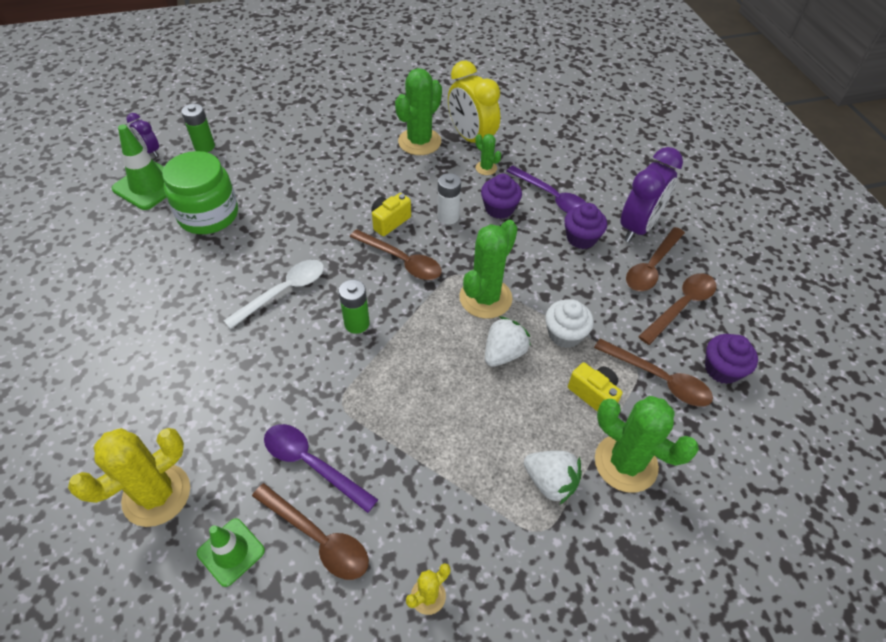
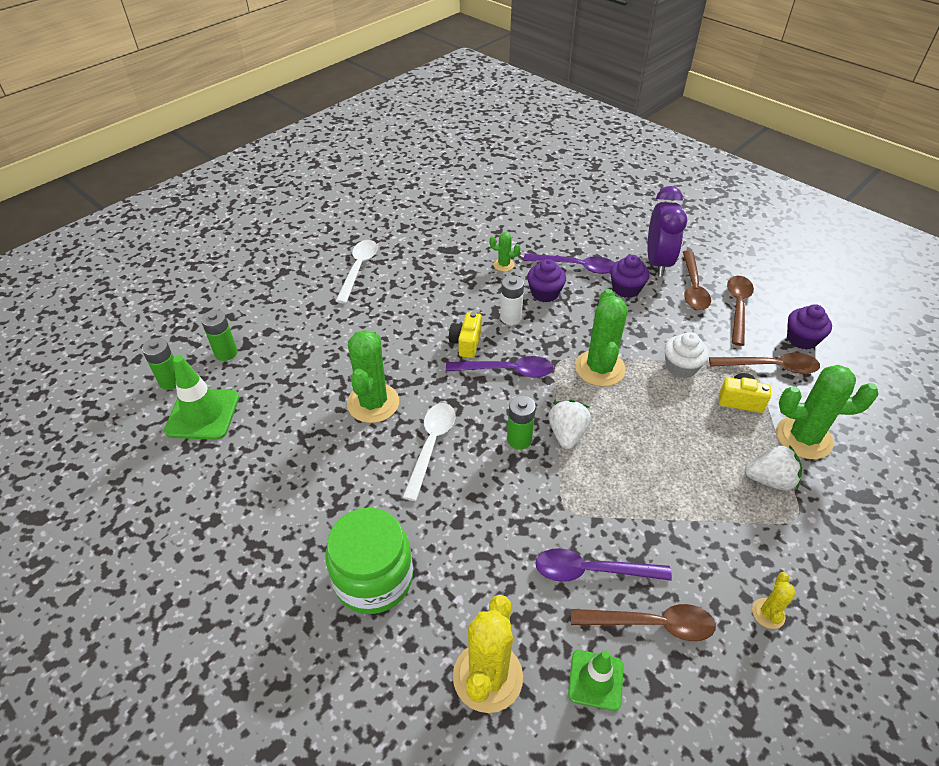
camera: 30 degrees left, 5 degrees down
(150, 151) = (171, 381): purple clock -> green battery
(208, 215) = (293, 413): green jar -> green jar (373, 578)
(360, 121) = (358, 269): none -> white spoon
(401, 261) = (507, 371): brown spoon -> purple spoon
(419, 142) = (428, 266): green cactus -> green cactus (373, 403)
(471, 138) = (469, 245): yellow clock -> none
(504, 353) = (652, 404): white strawberry -> white strawberry (567, 434)

